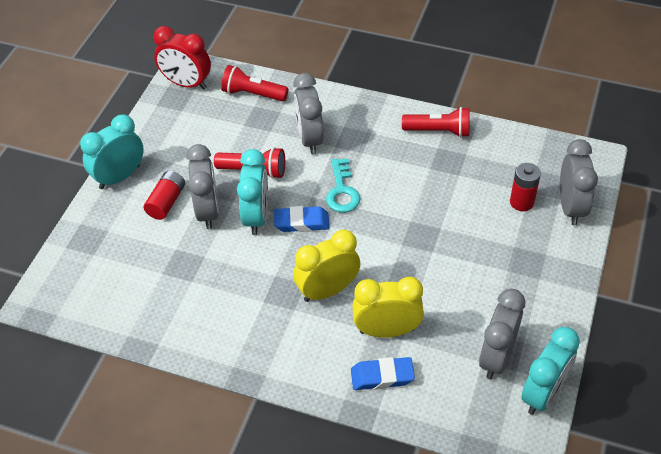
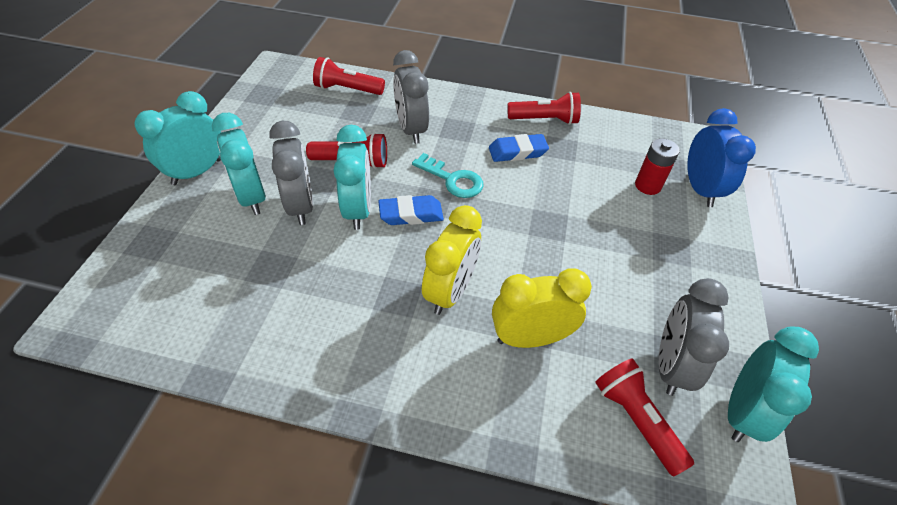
camera: 10 degrees left, 0 degrees up
(166, 202) = (251, 197): red battery -> turquoise clock
(186, 84) = (276, 81): red clock -> none
(327, 290) = (450, 291): yellow clock -> yellow clock turned 150 degrees clockwise
(342, 191) = (452, 180): turquoise key -> turquoise key turned 45 degrees counterclockwise
(382, 376) = (535, 400): blue eraser -> blue eraser (517, 152)
(457, 394) = (636, 419): none -> red flashlight
(570, 207) = (700, 189): grey clock -> blue clock

